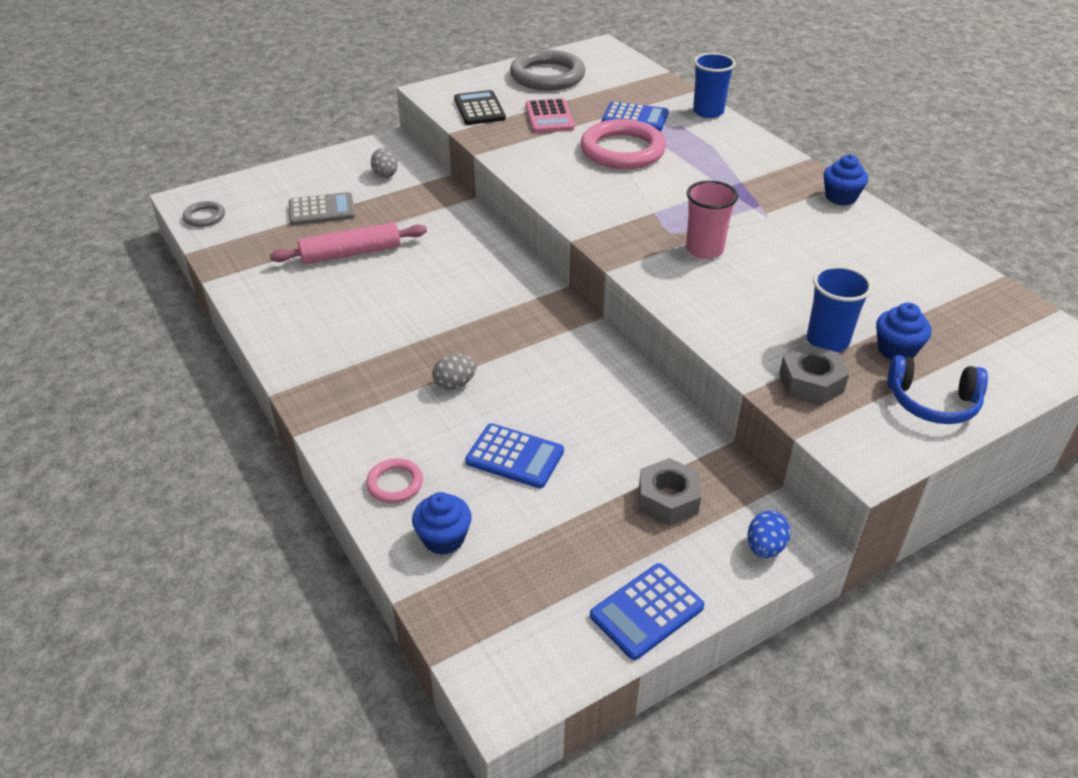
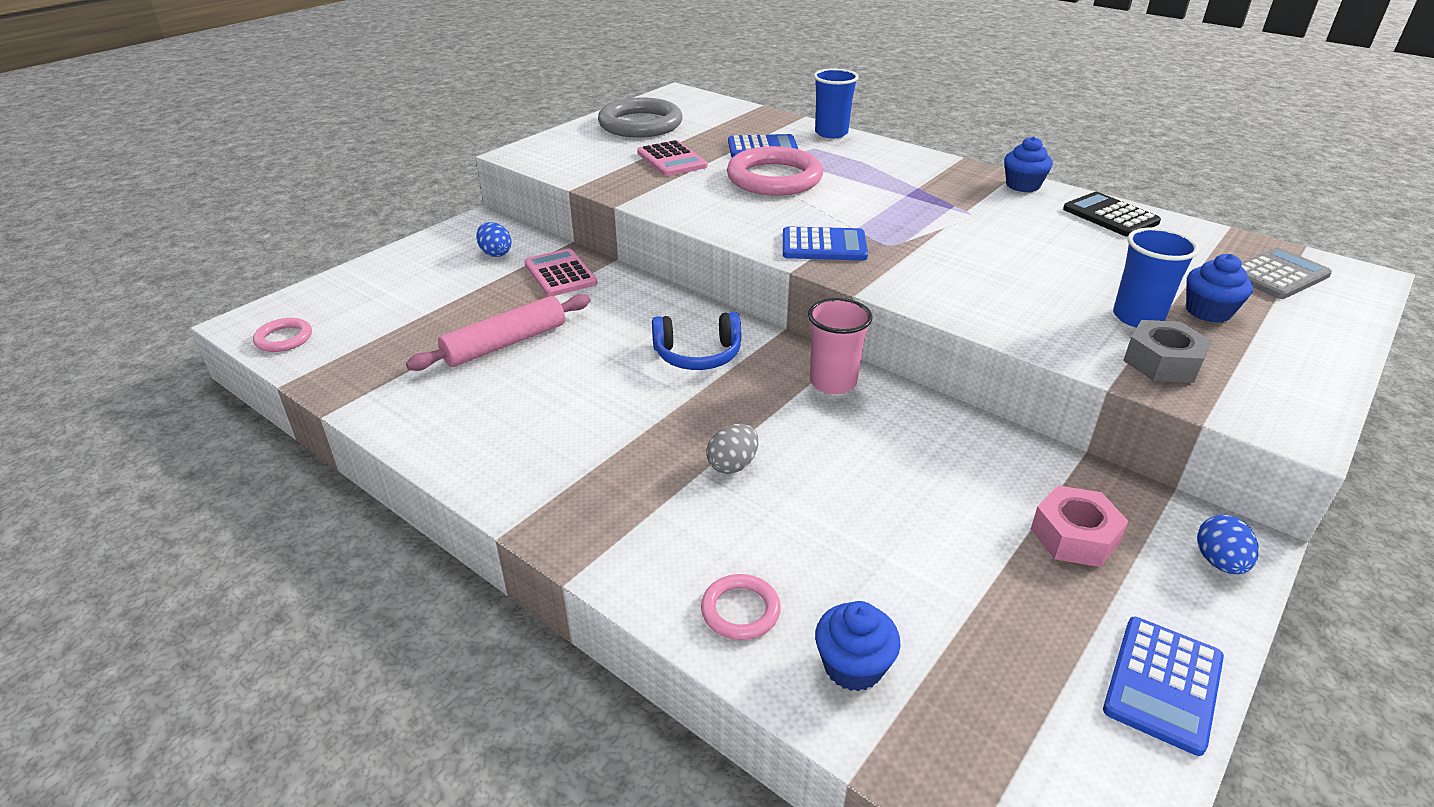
camera: 20 degrees left, 5 degrees down
(204, 217) = (284, 338): grey ring -> pink ring
(321, 210) = (439, 303): grey calculator -> grey calculator (1277, 275)
(385, 174) = (495, 253): grey egg -> blue egg
(423, 202) = (560, 274): none -> pink calculator
(479, 109) = (588, 163): black calculator -> black calculator (1110, 216)
(515, 456) = (865, 533): blue calculator -> blue calculator (824, 245)
(668, 499) = (1074, 536): grey nut -> pink nut
(704, 250) = (938, 255): pink cup -> pink cup (833, 382)
(932, 402) = (1291, 354): blue headphones -> blue headphones (698, 354)

